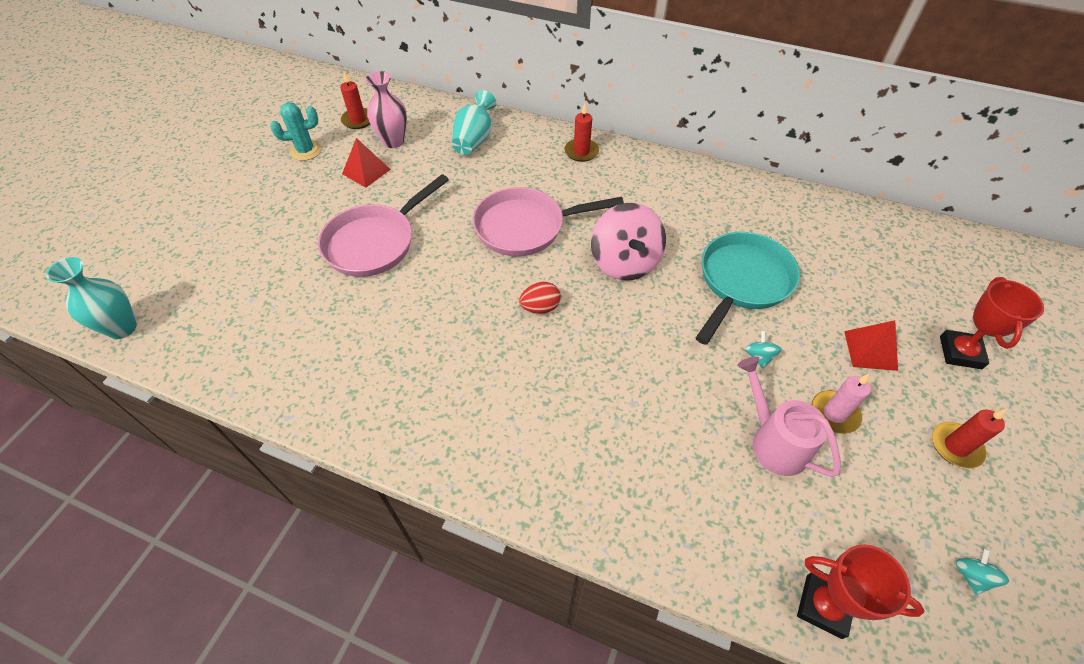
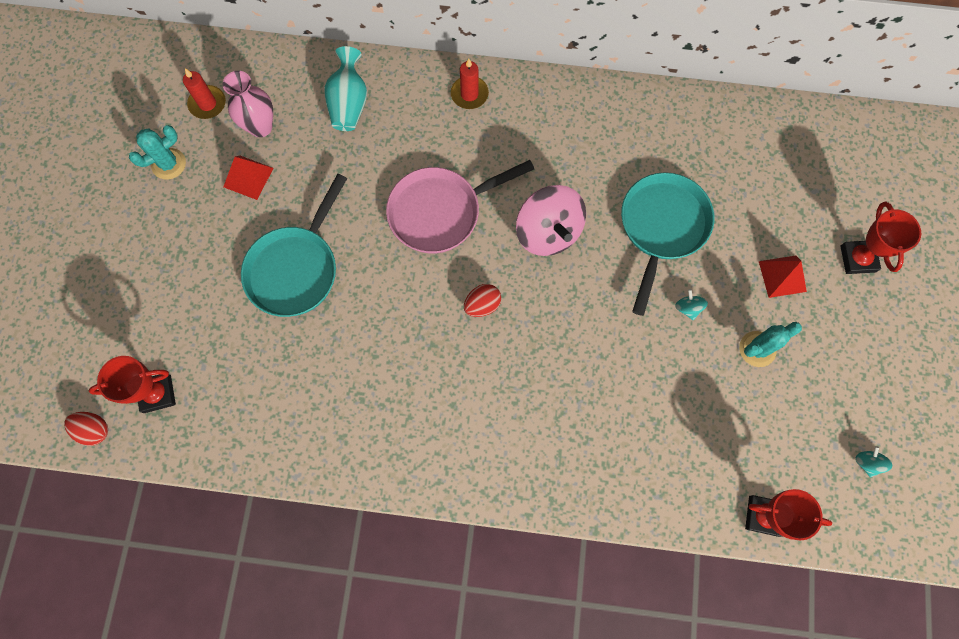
camera: 15 degrees left, 20 degrees up
(122, 328) = (94, 430): turquoise vase -> red egg
(197, 312) = (157, 394): none -> red trophy
(375, 242) = (295, 269): pink pan -> turquoise pan
(773, 441) = (710, 389): pink watering can -> none
(834, 413) = (757, 349): pink candle -> turquoise cactus
(956, 446) = (855, 354): red candle -> none

